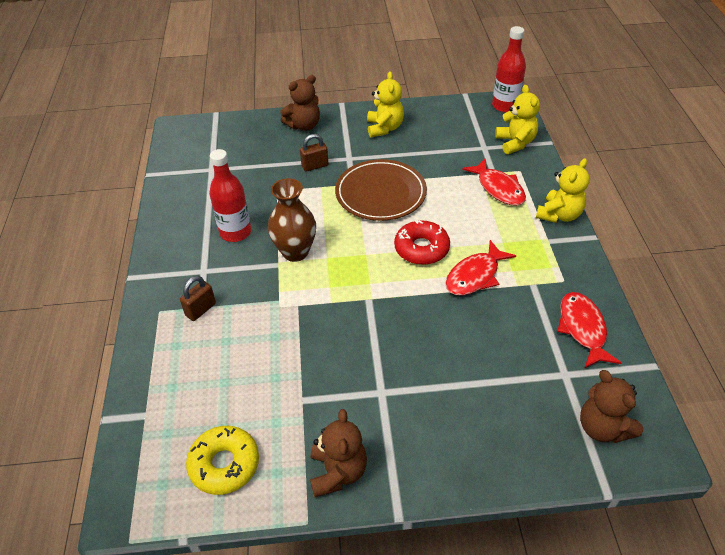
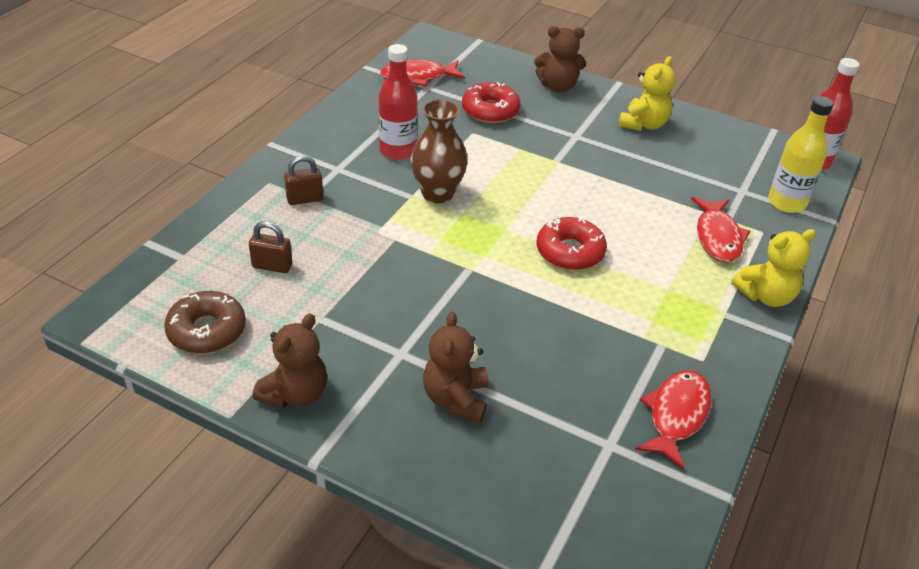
camera: 30 degrees right, 5 degrees down
(224, 464) = (207, 330): yellow donut -> brown donut
(274, 167) = (490, 111): none -> red donut
(315, 166) = (532, 128): brown padlock -> brown padlock (272, 266)
(380, 193) = (577, 182): brown plate -> none
(475, 276) = (603, 304): red fish -> red fish (418, 77)
(515, 143) = (786, 202): yellow teddy bear -> yellow bottle
(602, 427) = (600, 515): brown teddy bear -> brown teddy bear (456, 399)

